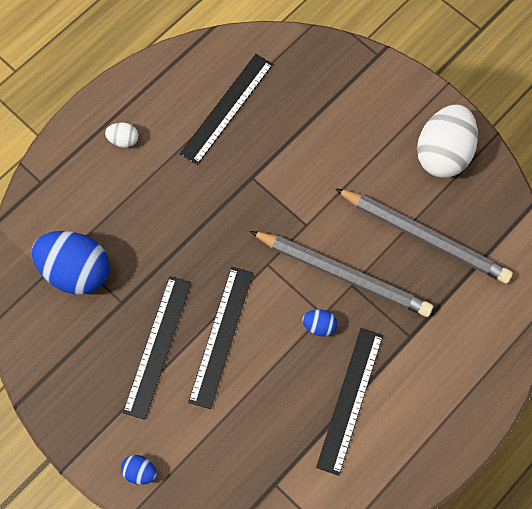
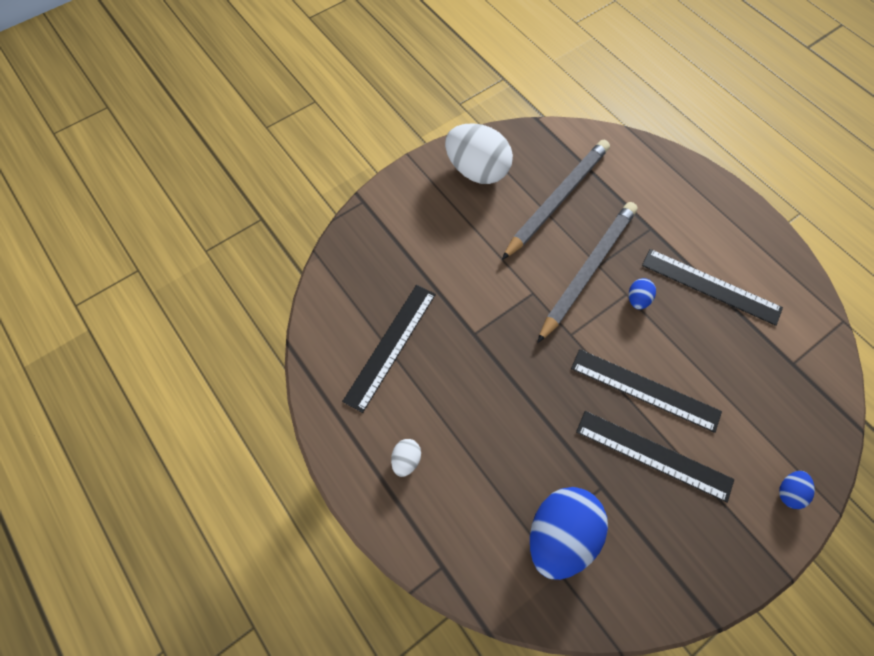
camera: 80 degrees left, 5 degrees down
(227, 108) = (390, 346): black ruler -> black ruler turned 75 degrees clockwise

